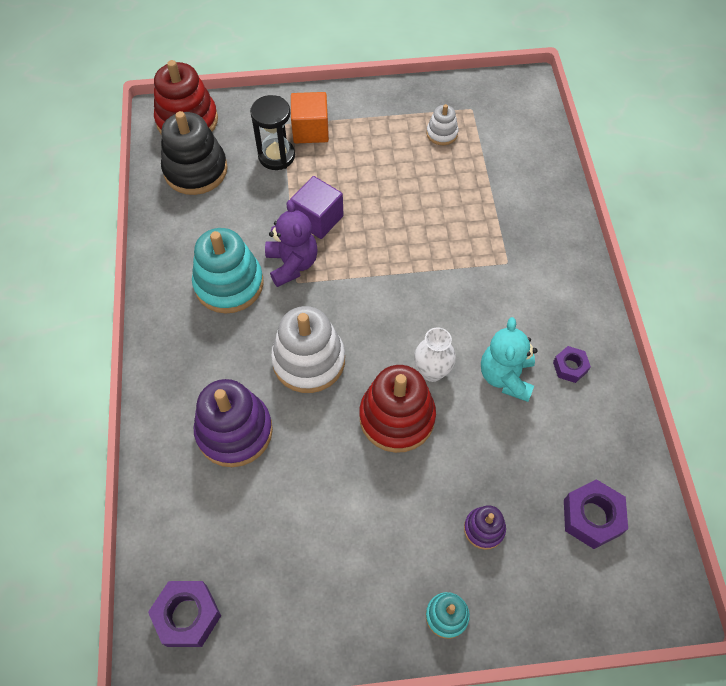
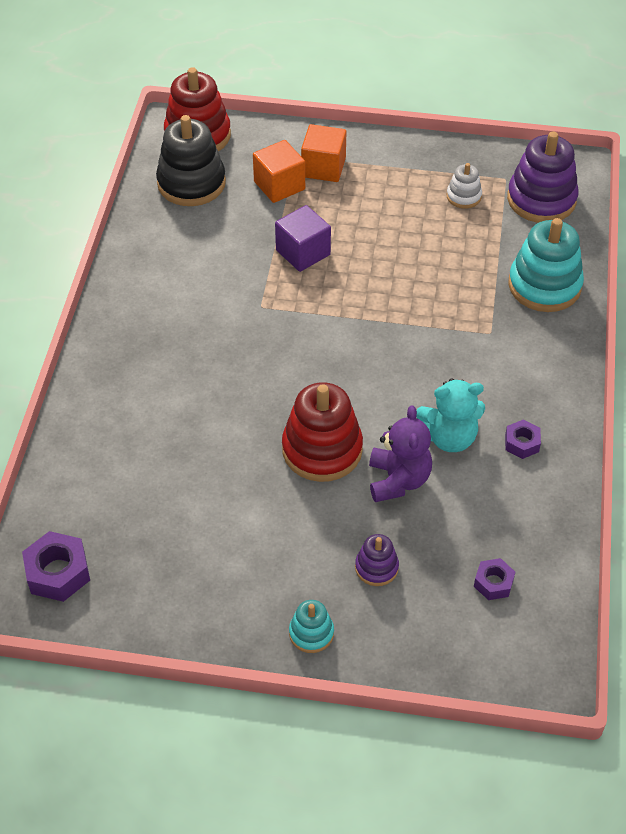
camera: 15 degrees right, 10 degrees down
(229, 284) = (191, 294): turquoise stacking toy -> turquoise stacking toy (544, 285)
(234, 431) = (154, 426): purple stacking toy -> purple stacking toy (541, 199)
(276, 156) = (279, 185): black hourglass -> orange cube
(292, 264) = (262, 289): purple teddy bear -> purple teddy bear (398, 480)
(308, 360) = (249, 380): white stacking toy -> none
(432, 371) = (373, 416): white vase -> none
(506, 376) = (449, 437): turquoise teddy bear -> turquoise teddy bear turned 120 degrees counterclockwise
(592, 517) = (493, 583): purple nut -> purple nut, size x0.60

